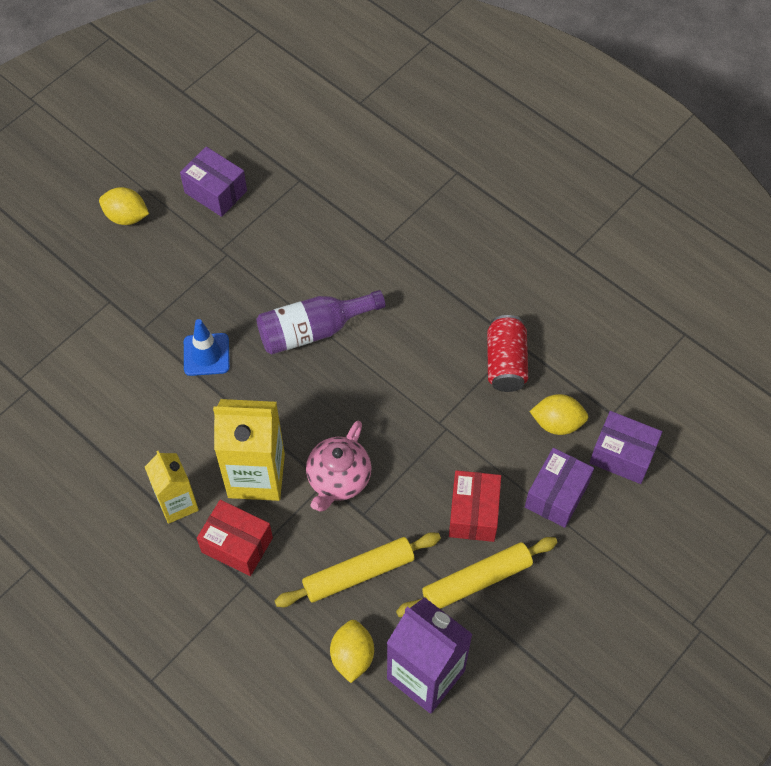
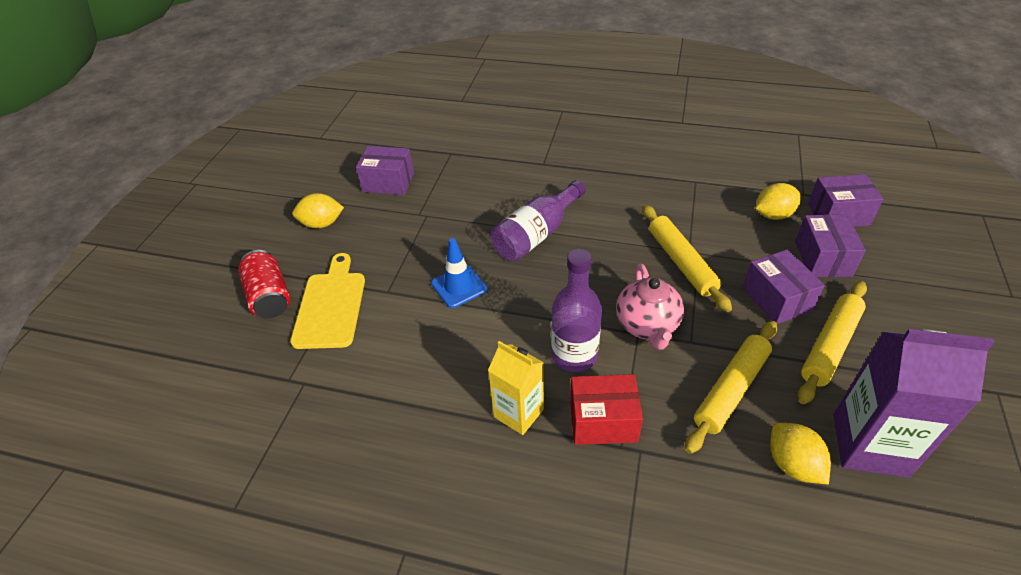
camera: 25 degrees left, 15 degrees down
(87, 319) = (331, 306): none -> yellow cutting board
(256, 475) = (574, 355): yellow carton -> purple bottle
(422, 431) = (681, 262): none -> yellow rolling pin
(473, 513) = (776, 299): red box -> purple box
(505, 363) = (699, 196): red can -> red can (269, 296)

